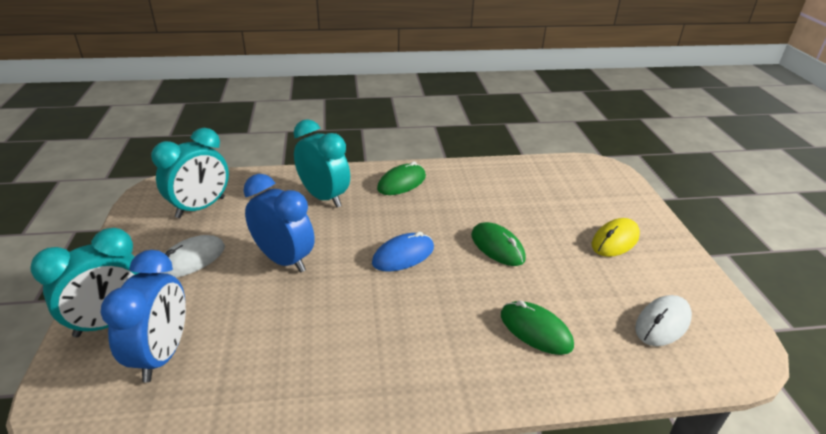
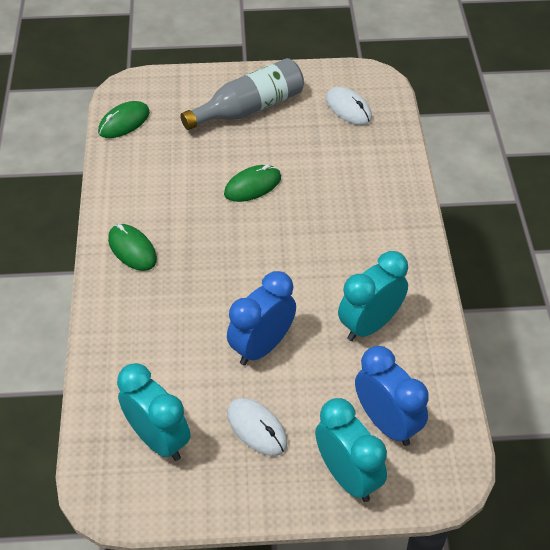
camera: 85 degrees left, 15 degrees up
(162, 354) = (386, 423): blue clock -> blue clock turned 45 degrees clockwise
(324, 197) = (152, 319): turquoise clock -> turquoise clock (369, 325)
(403, 255) = (260, 253): blue mouse -> none
(535, 330) = (356, 178): green mouse -> green mouse (124, 122)
(615, 240) = (249, 108): yellow mouse -> grey bottle

